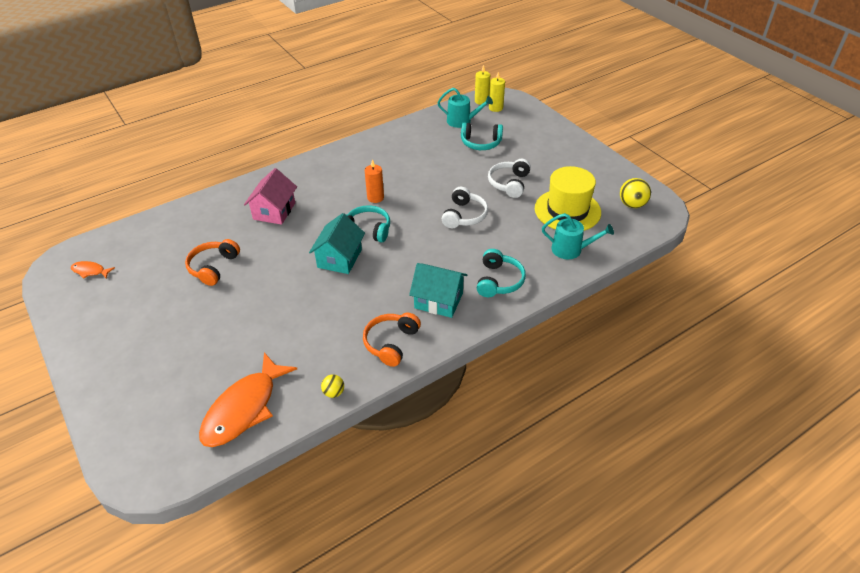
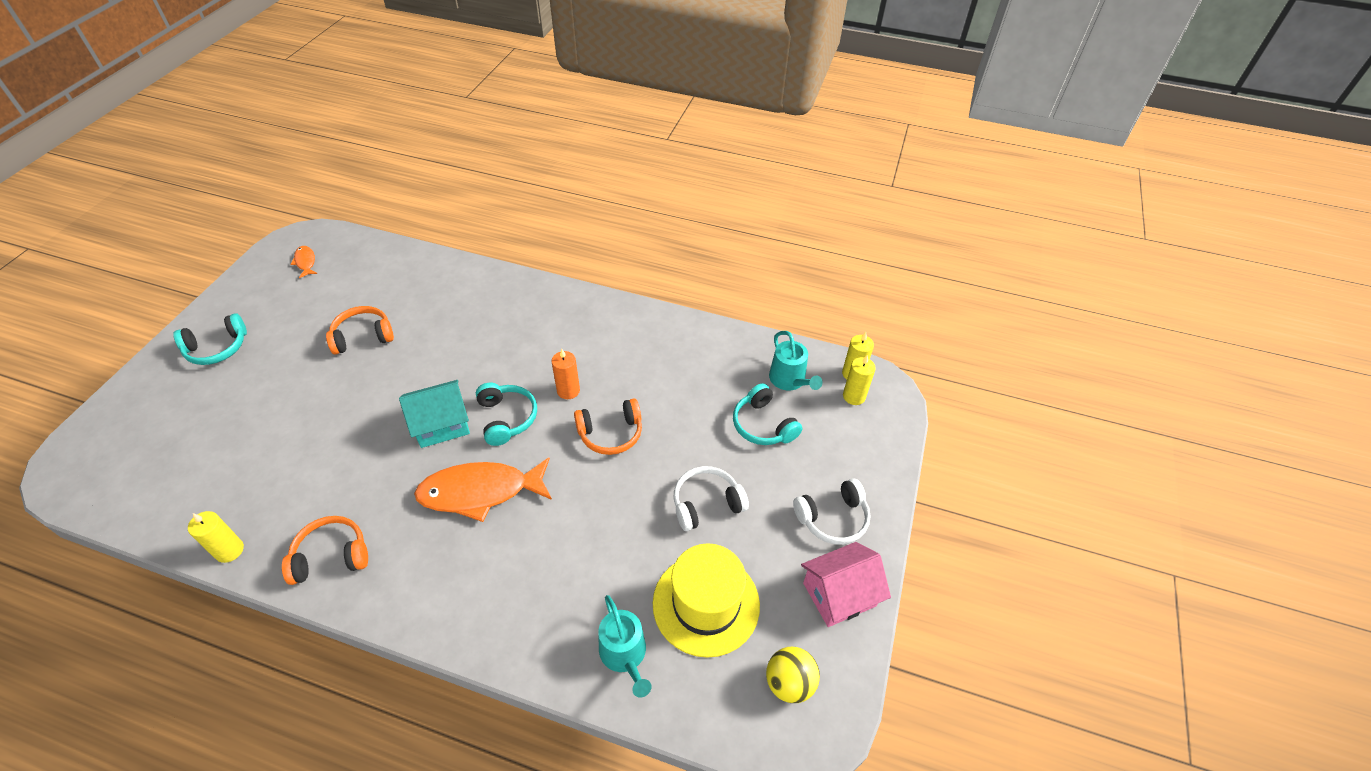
camera: 50 degrees right, 5 degrees up
(244, 408) = (175, 489): orange fish -> orange fish (480, 492)
(274, 211) = (480, 325): pink house -> pink house (839, 594)
(334, 392) = (229, 550): yellow ball -> yellow candle
(426, 195) = (611, 433): none -> orange headphones
(438, 300) = (429, 560): turquoise house -> none
(464, 215) = (602, 493): white headphones -> white headphones (833, 518)
(499, 281) = (504, 603): turquoise headphones -> turquoise headphones (217, 348)

